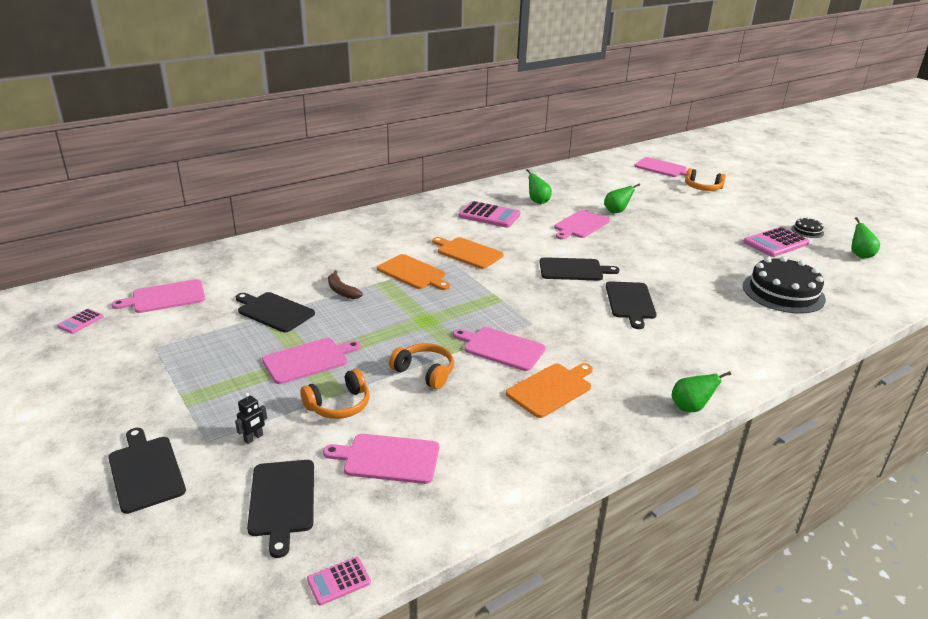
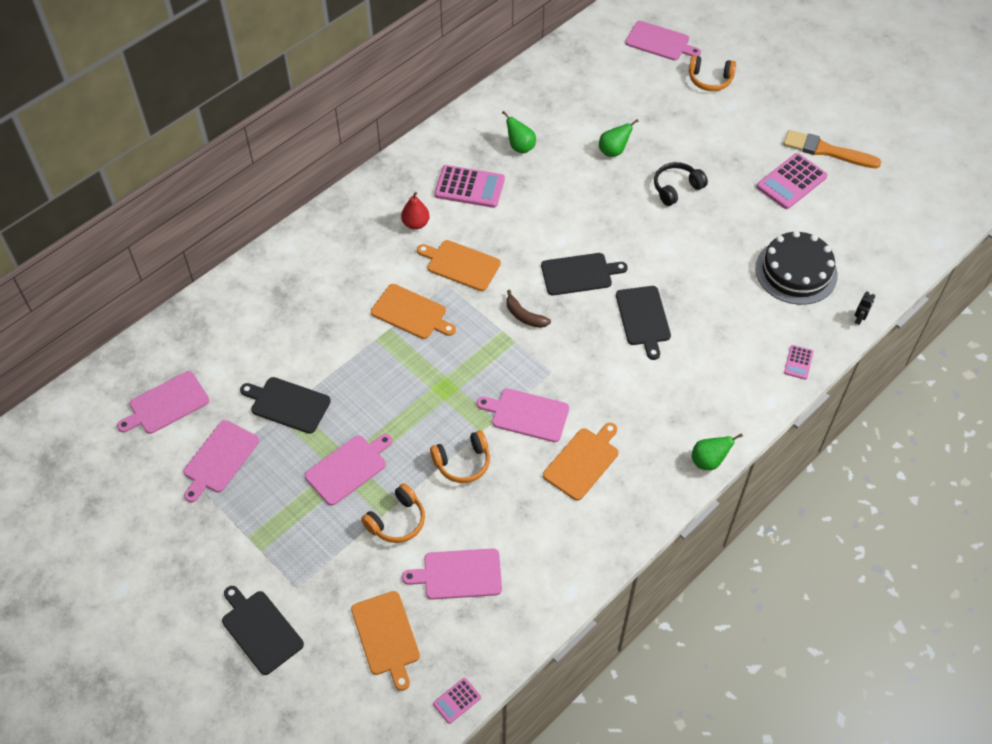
camera: 10 degrees left, 25 degrees up
(80, 321) = (99, 458): pink calculator -> pink calculator (798, 362)
(253, 438) = (336, 575): black robot -> black robot (859, 319)
(282, 500) = (386, 636): black cutting board -> orange cutting board
(342, 291) = (346, 358): brown banana -> brown banana (524, 316)
(425, 372) = (462, 462): orange headphones -> orange headphones turned 135 degrees clockwise
(437, 228) = (415, 224): none -> red pear
(580, 225) = (576, 187): pink cutting board -> pink cutting board (219, 459)
(670, 235) = (676, 188): none -> black headphones
(807, 231) = (826, 151): black cake -> orange brush
(860, 255) = (879, 188): green pear -> none

